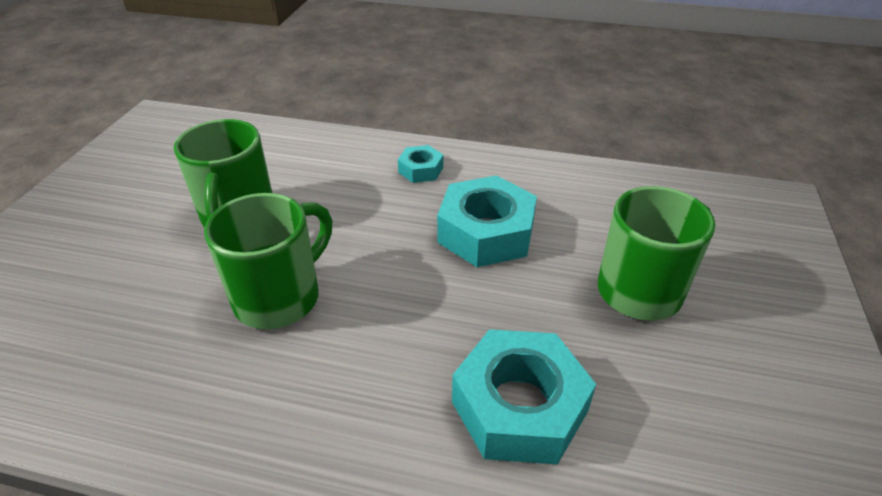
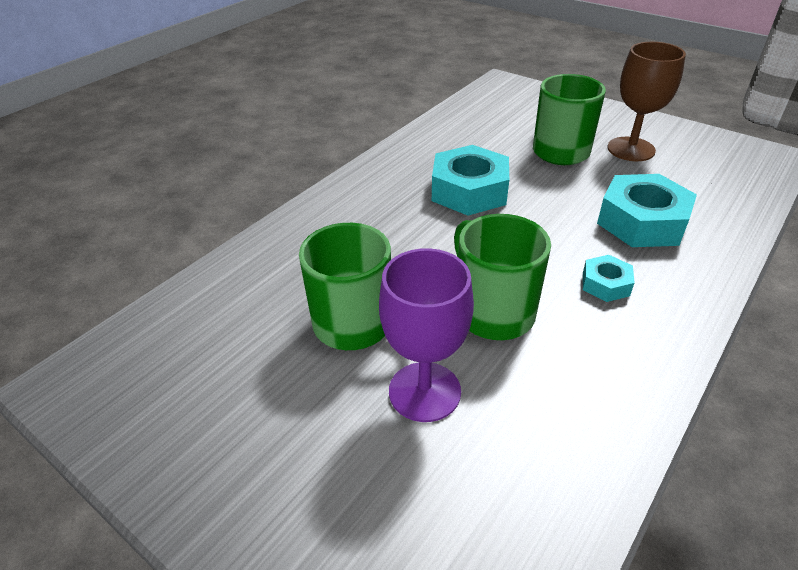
camera: 65 degrees left, 0 degrees up
(162, 278) = (424, 391): none -> purple goblet
(420, 170) = (364, 201): turquoise nut -> turquoise nut (605, 284)
(717, 369) = (631, 149): none -> brown goblet

